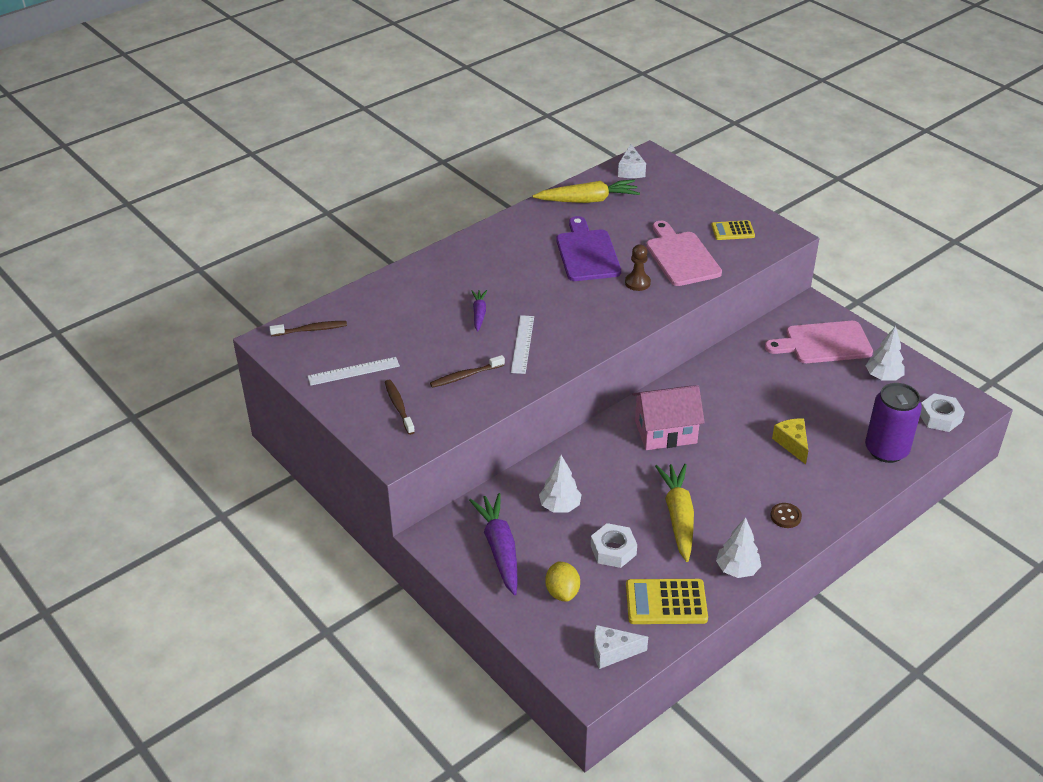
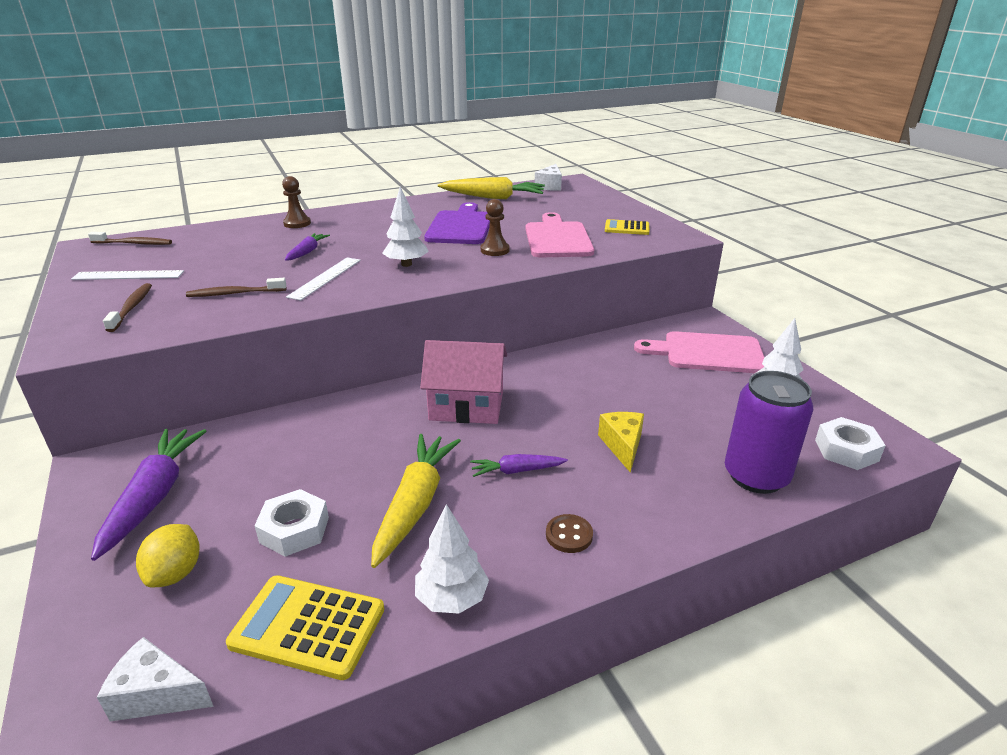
camera: 15 degrees right, 10 degrees down
(434, 274) = (297, 223): none -> brown pawn
(560, 506) = (274, 461): white tree -> white tree (406, 264)
(730, 478) = (516, 471): none -> purple carrot

